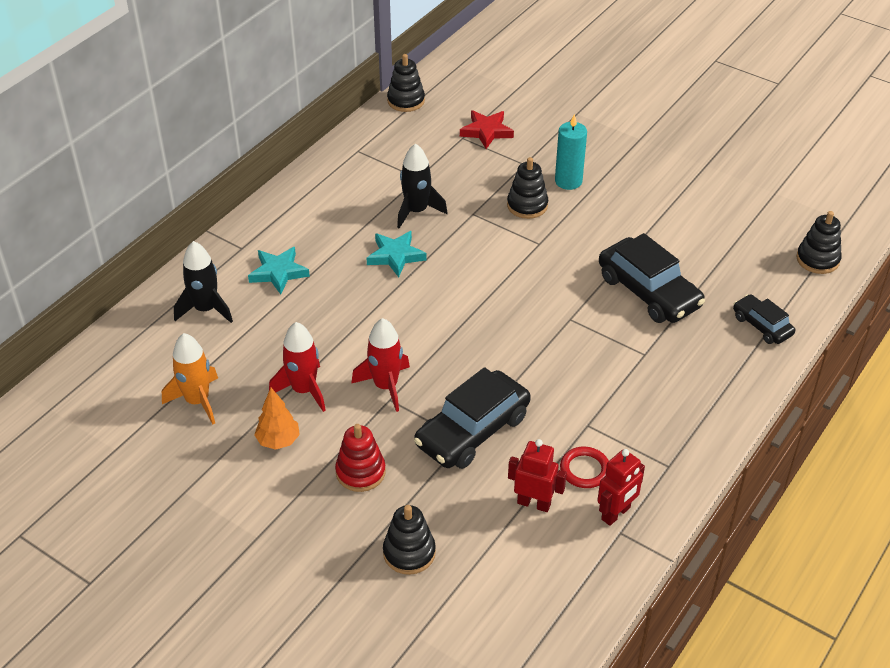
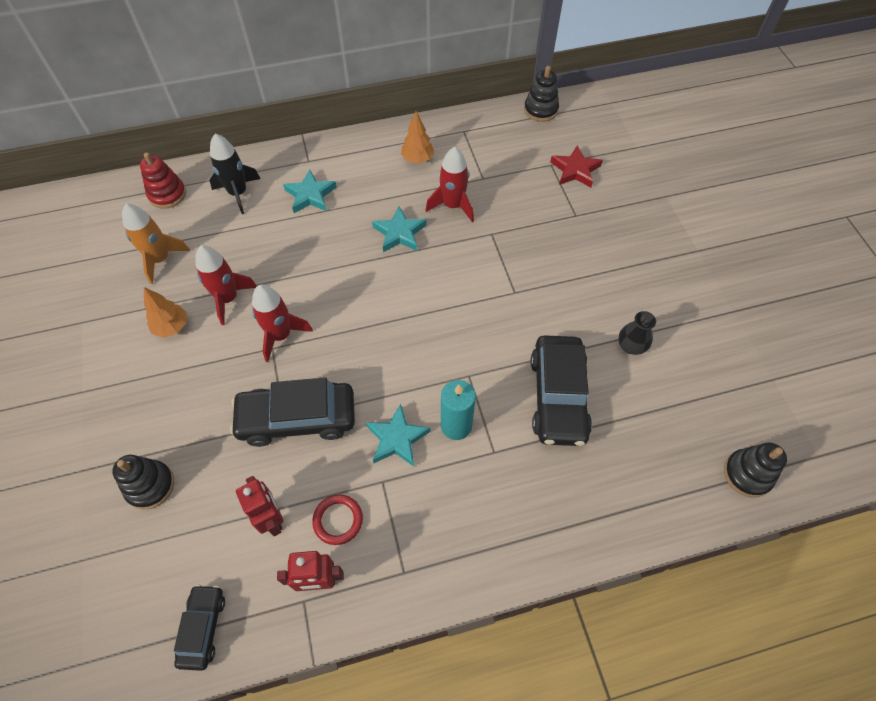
camera: 40 degrees right, 15 degrees up
(343, 193) = (417, 159): none -> orange tree
(360, 472) = (192, 393): red stacking toy -> red stacking toy (167, 194)
(416, 211) = (453, 205): black rocket -> red rocket
(527, 205) = (540, 253): black stacking toy -> none
(565, 392) = (397, 438): none -> turquoise star
(568, 181) = (596, 252): turquoise candle -> turquoise candle (456, 425)
(662, 229) = (631, 346): none -> black vase
(762, 325) = (624, 502): black car -> black car (203, 628)

